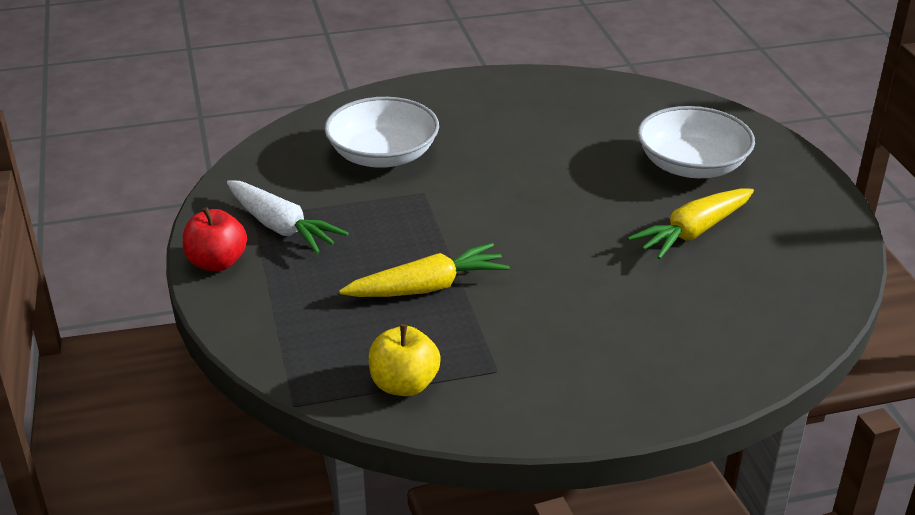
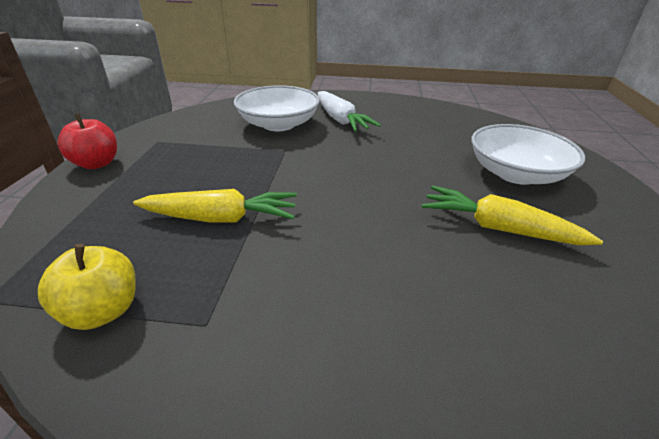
camera: 20 degrees right, 0 degrees up
(281, 227) = (165, 151): white carrot -> white carrot (340, 120)
(693, 232) = (498, 228): yellow carrot -> yellow carrot turned 45 degrees clockwise

